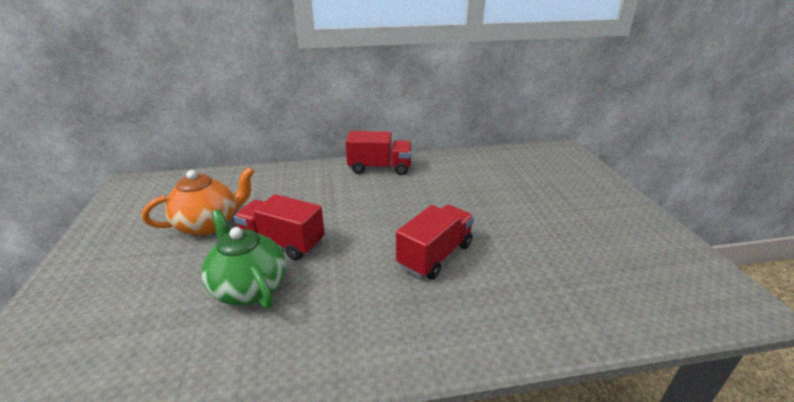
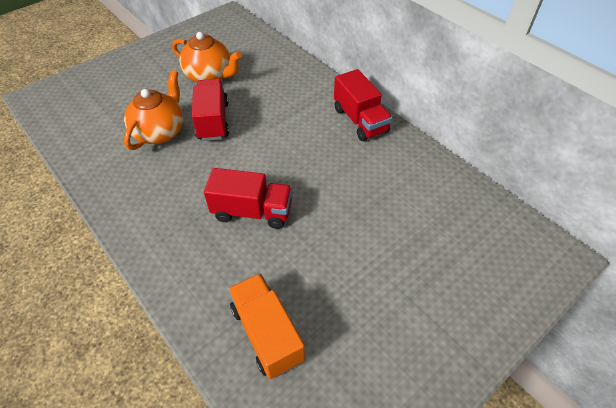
camera: 60 degrees right, 20 degrees up
(249, 287) = (160, 132): green teapot -> orange teapot
(586, 291) = (267, 333): none -> orange truck

